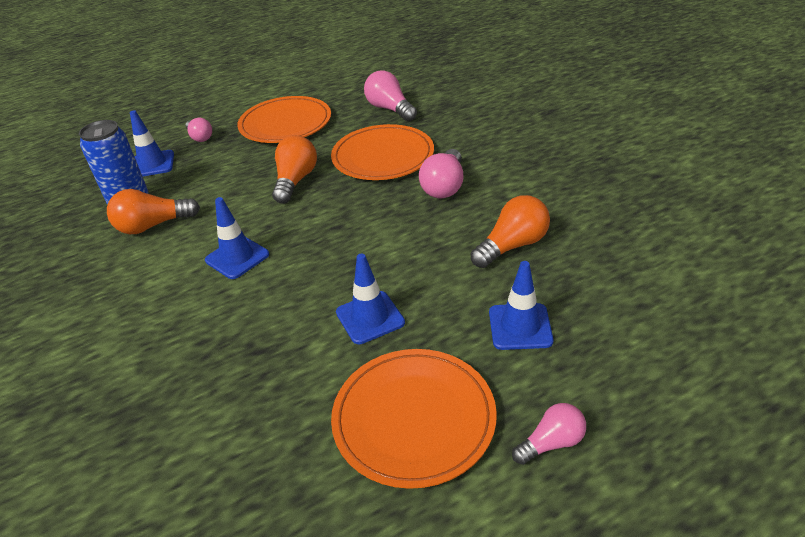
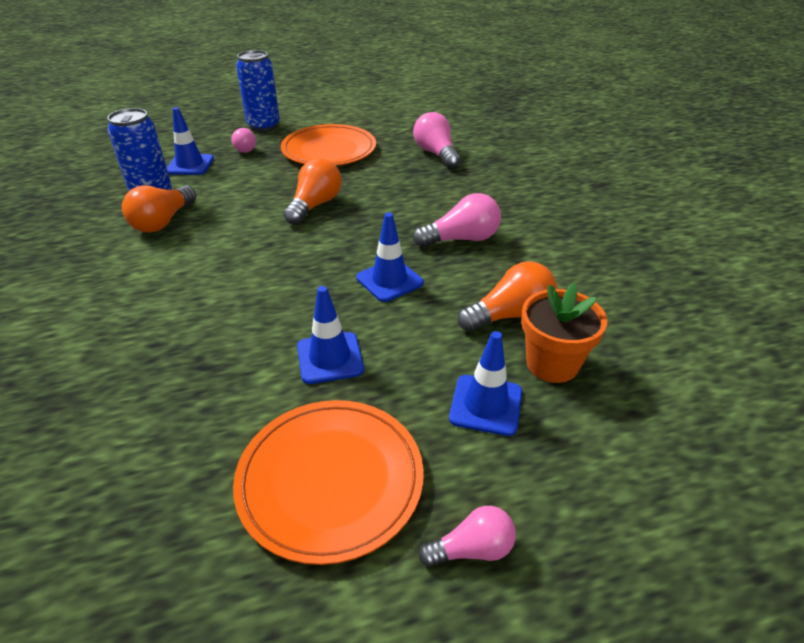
camera: 10 degrees right, 0 degrees up
(153, 225) = (163, 222): orange light bulb -> orange light bulb turned 60 degrees counterclockwise
(209, 110) = (264, 125): none -> blue can
(237, 257) = (226, 268): blue traffic cone -> blue traffic cone (389, 280)
(383, 156) = (410, 198): orange plate -> none
(444, 186) = (461, 239): pink light bulb -> pink light bulb turned 135 degrees counterclockwise
(562, 280) = (552, 364): none -> orange flower pot

